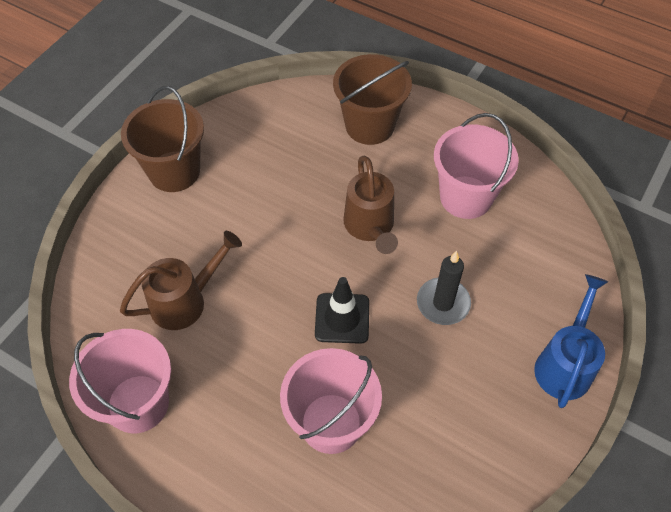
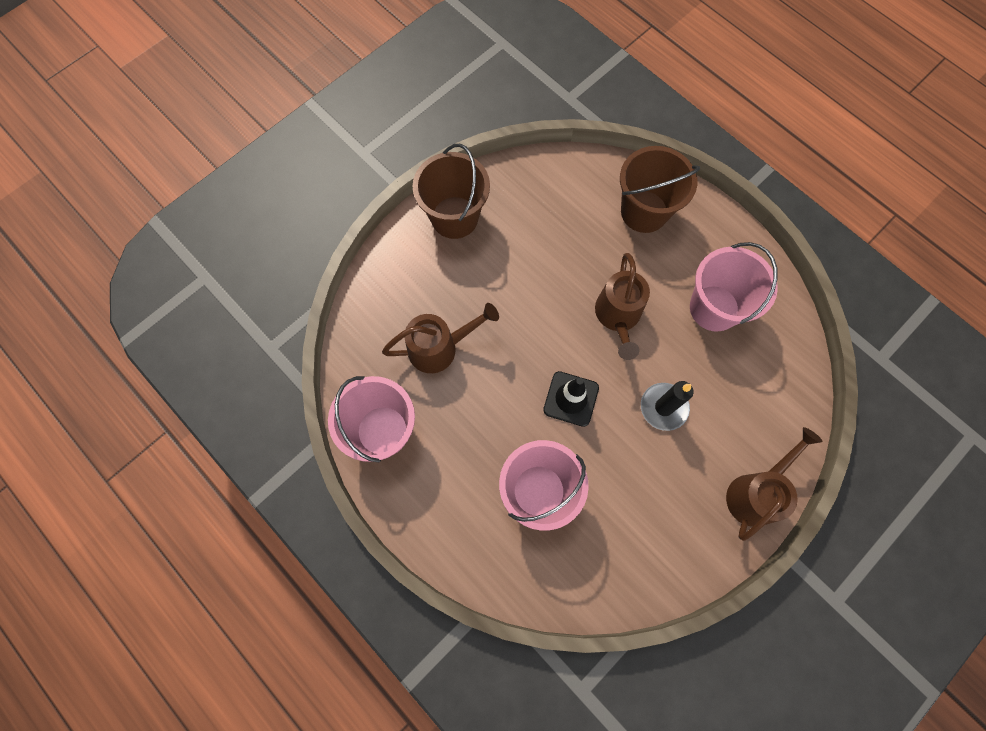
camera: 15 degrees right, 15 degrees up
(565, 364) = (756, 492): blue watering can -> brown watering can

